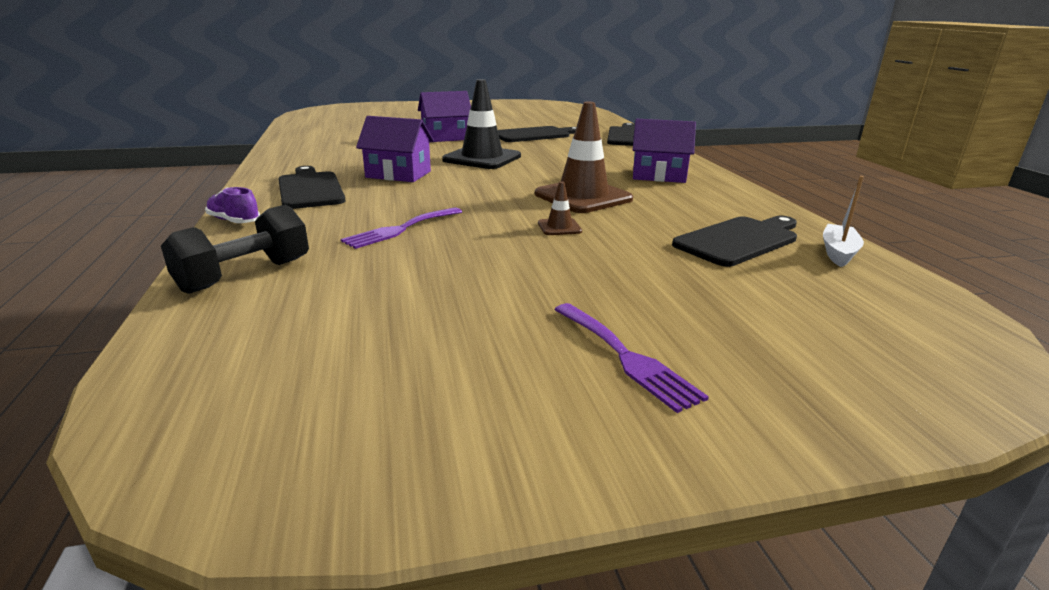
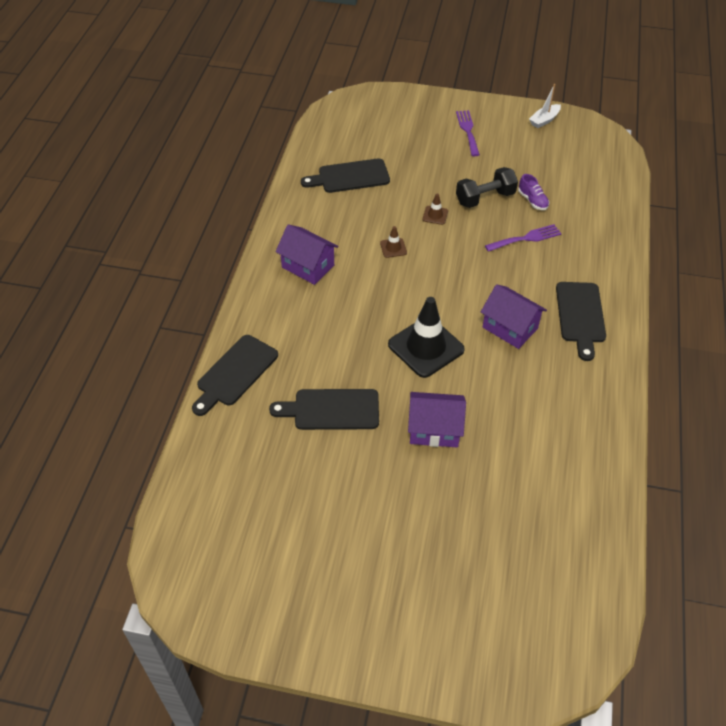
camera: 155 degrees left, 25 degrees up
(234, 221) = (624, 276): purple shoe -> purple shoe (532, 201)
(245, 275) = (606, 215): black dumbbell -> black dumbbell (485, 198)
(583, 197) = (393, 248): brown traffic cone -> brown traffic cone, size x0.44
(838, 253) = (315, 155): white boat -> white boat (544, 120)

